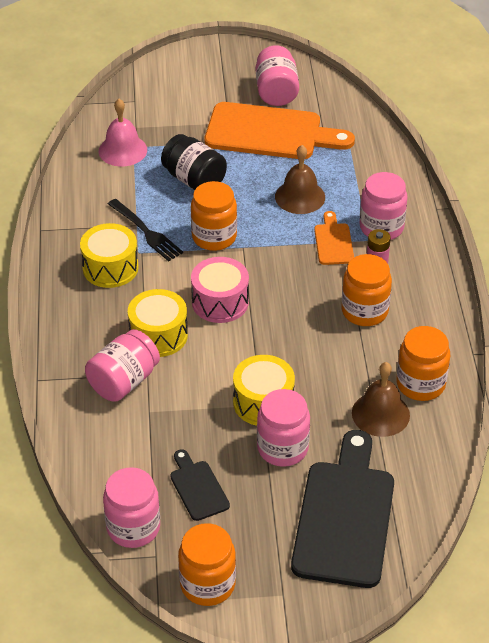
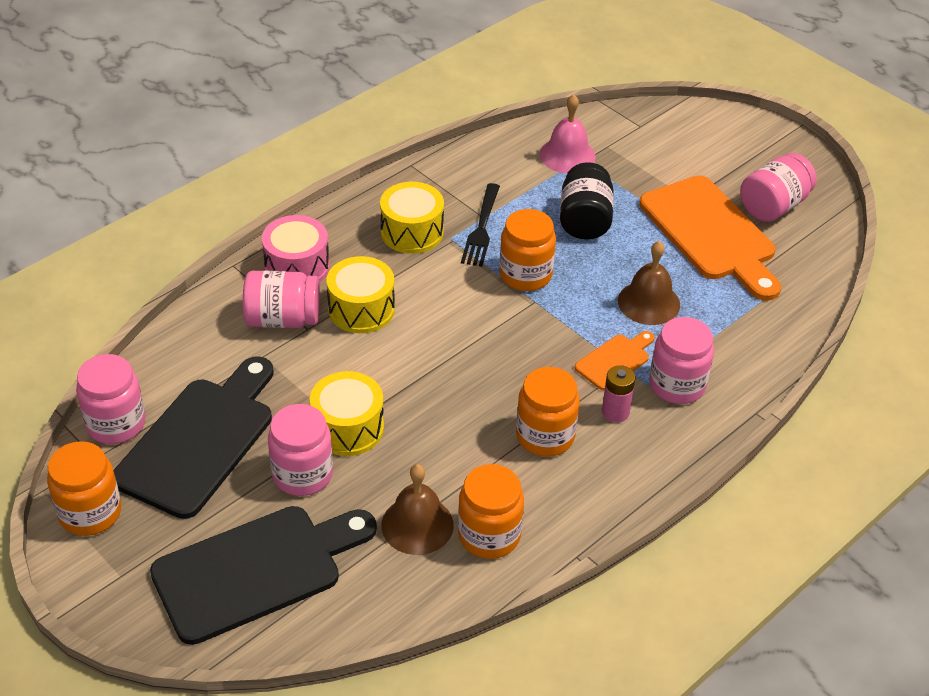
camera: 50 degrees right, 0 degrees up
(198, 487) = (200, 441): black cutting board -> black cutting board, size x2.11
(220, 302) = (446, 326): pink drum -> pink drum (297, 267)

